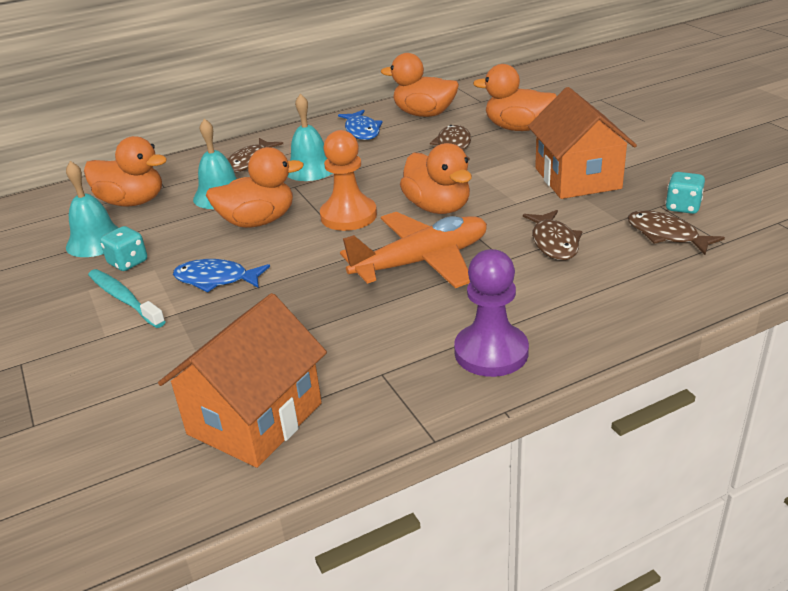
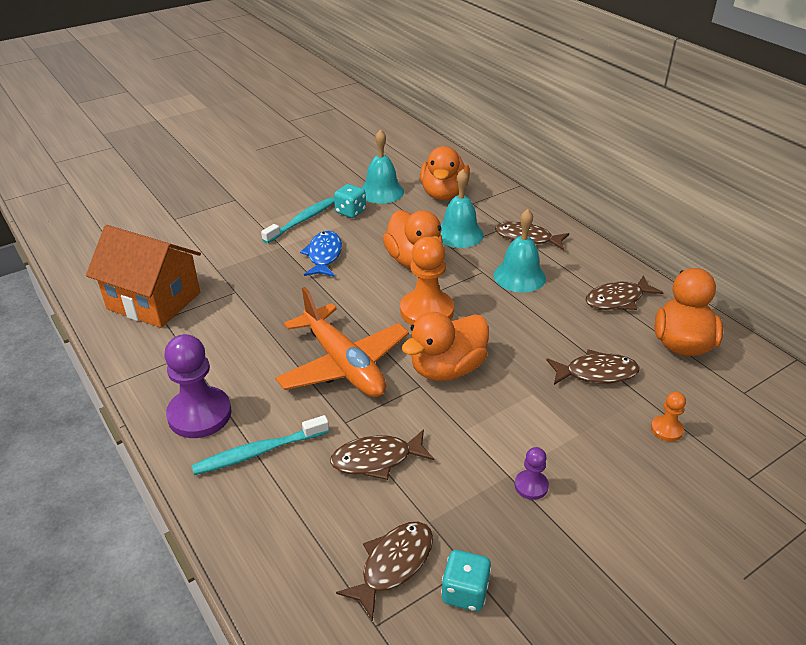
camera: 80 degrees right, 5 degrees up
(362, 131) = (617, 300): blue fish -> brown fish
(517, 128) = (666, 429): orange duck -> orange pawn
(547, 308) = (259, 452): none -> turquoise toothbrush
(577, 178) = (531, 486): orange house -> purple pawn

